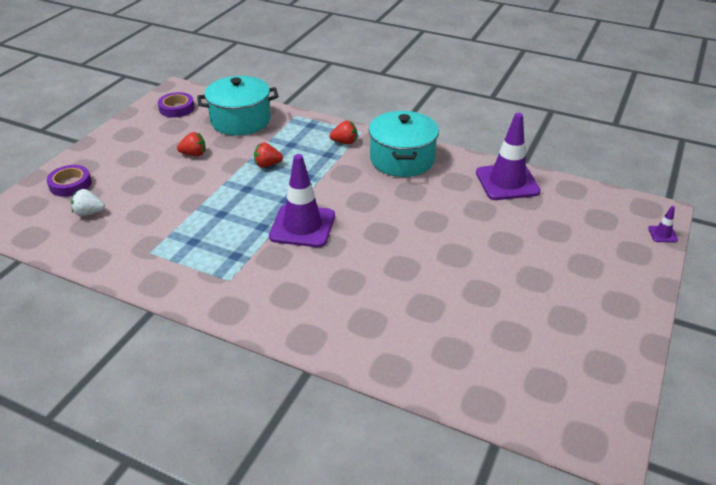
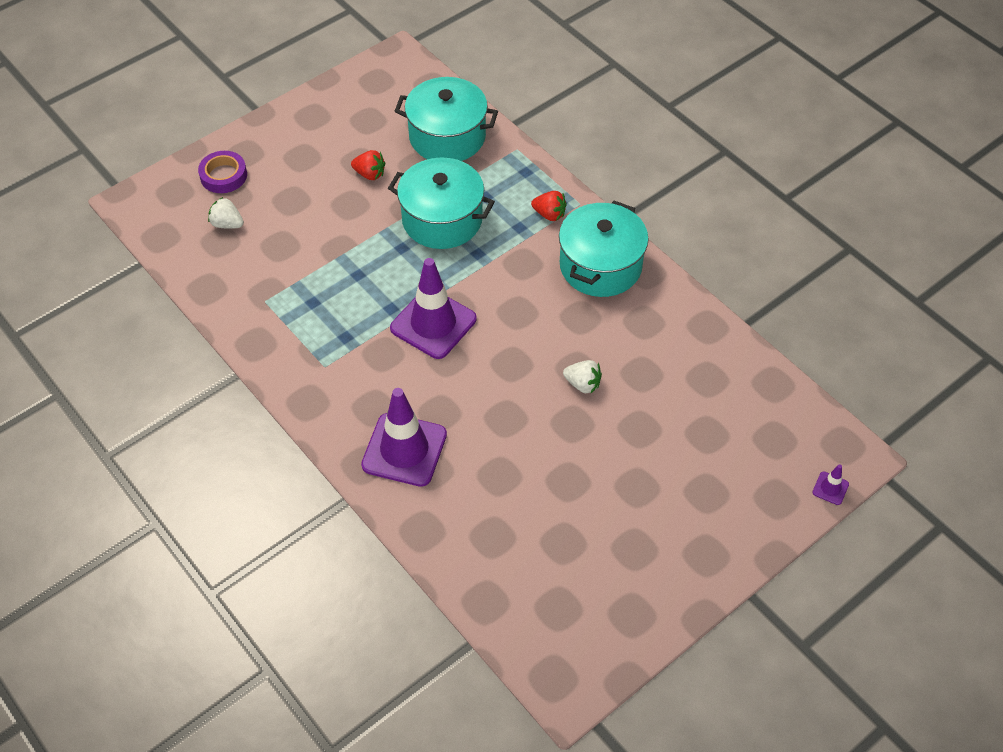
camera: 25 degrees right, 15 degrees up
(177, 108) = (384, 91): purple tape -> none
(267, 165) = (442, 219): red strawberry -> turquoise pot
(443, 228) = (582, 384): none -> white strawberry
(507, 182) = (702, 346): purple traffic cone -> purple traffic cone (404, 450)

